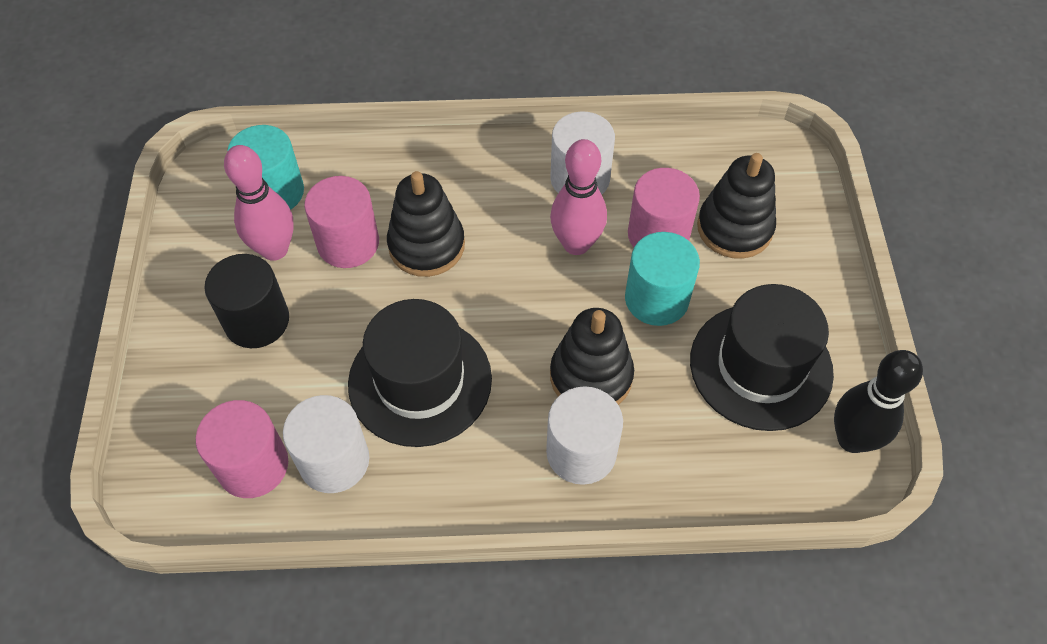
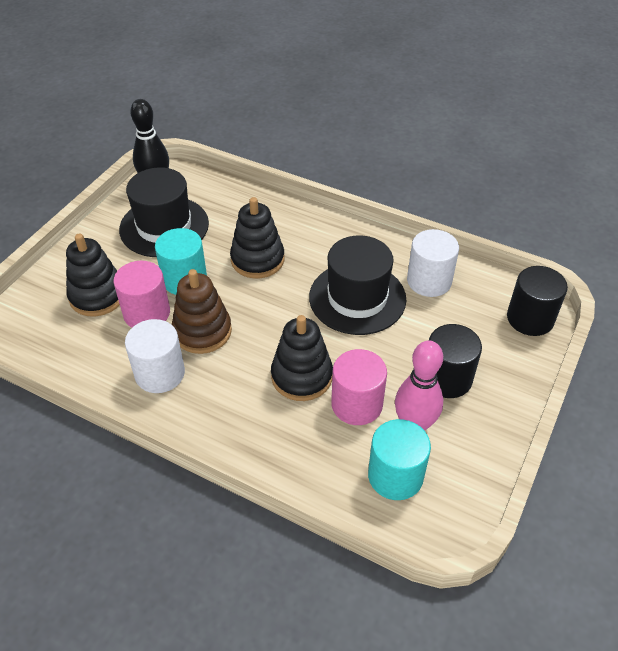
camera: 150 degrees left, 10 degrees down
(169, 464) = (530, 318): none -> black cylinder
(253, 465) = (478, 297): pink cylinder -> none
(576, 244) = (202, 331): pink bowling pin -> brown stacking toy
(581, 452) = (291, 231): white cylinder -> none

